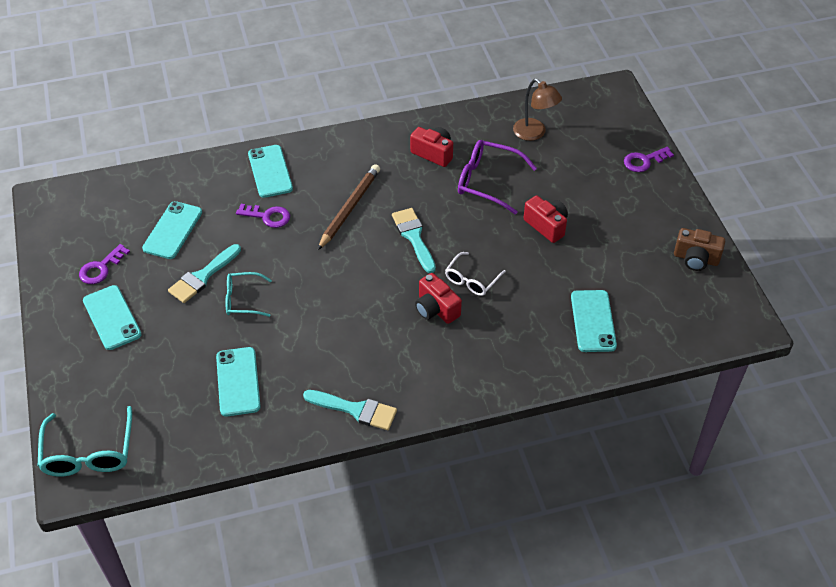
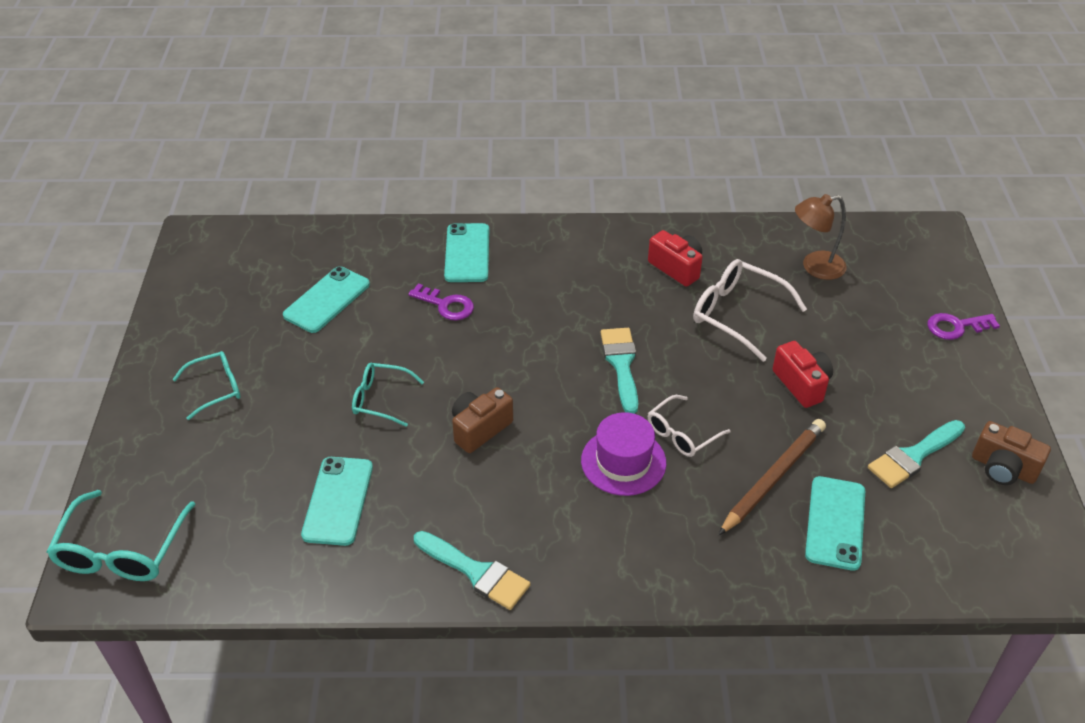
camera: 15 degrees right, 5 degrees down
(101, 268) = (226, 327): purple key -> none
(112, 317) = (216, 388): turquoise phone -> turquoise glasses
(203, 276) = (342, 361): turquoise brush -> turquoise brush (913, 456)
(324, 307) = (479, 429): none -> brown camera
(349, 208) = (550, 314): brown pencil -> brown pencil (773, 477)
(436, 309) = (623, 461): red camera -> purple hat
(488, 181) = (737, 314): purple glasses -> white glasses
(534, 133) = (815, 267): brown lamp -> brown lamp turned 105 degrees clockwise

